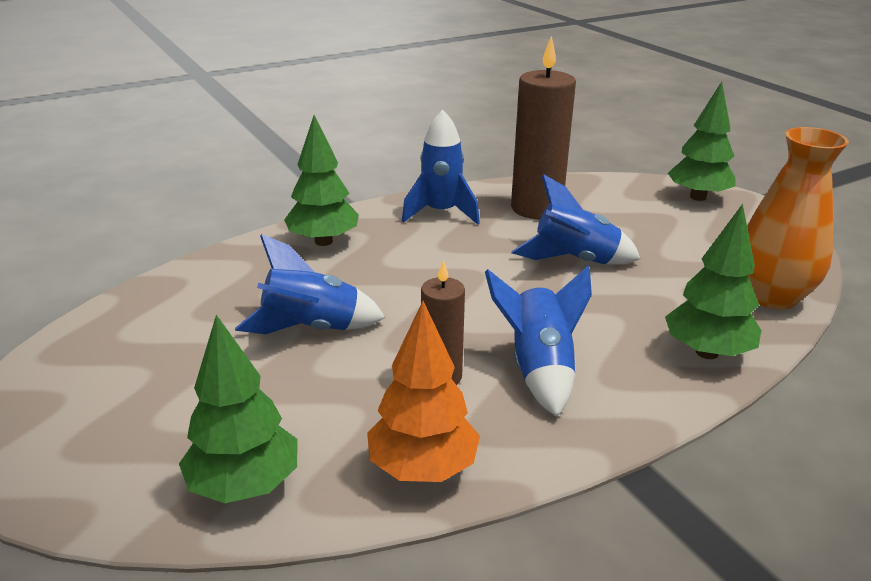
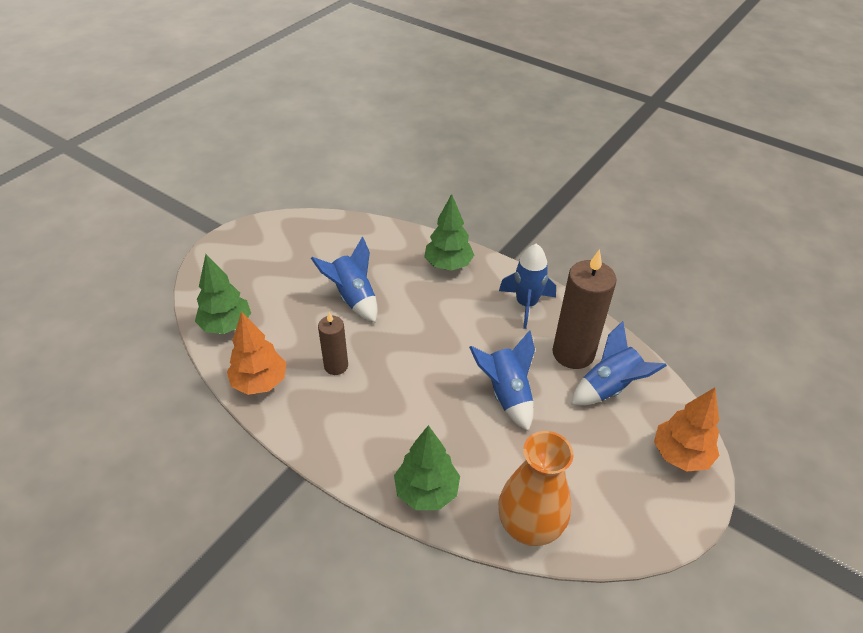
camera: 65 degrees right, 15 degrees up
(539, 369) = (364, 407): blue rocket -> blue rocket (609, 388)
(698, 197) = (680, 455): green tree -> orange tree

